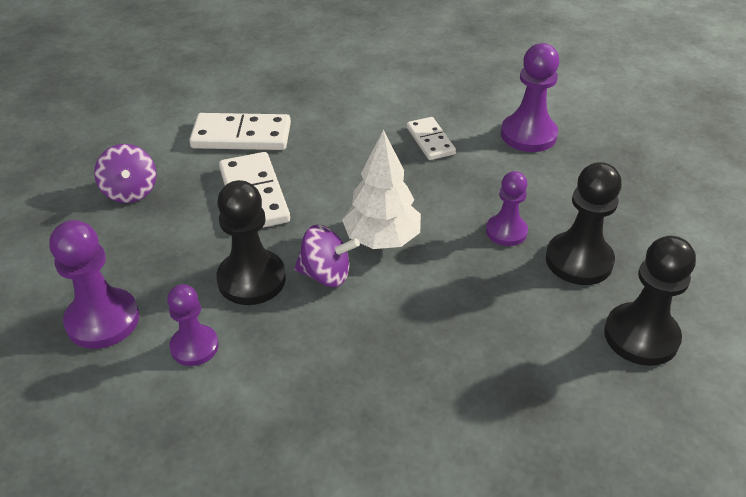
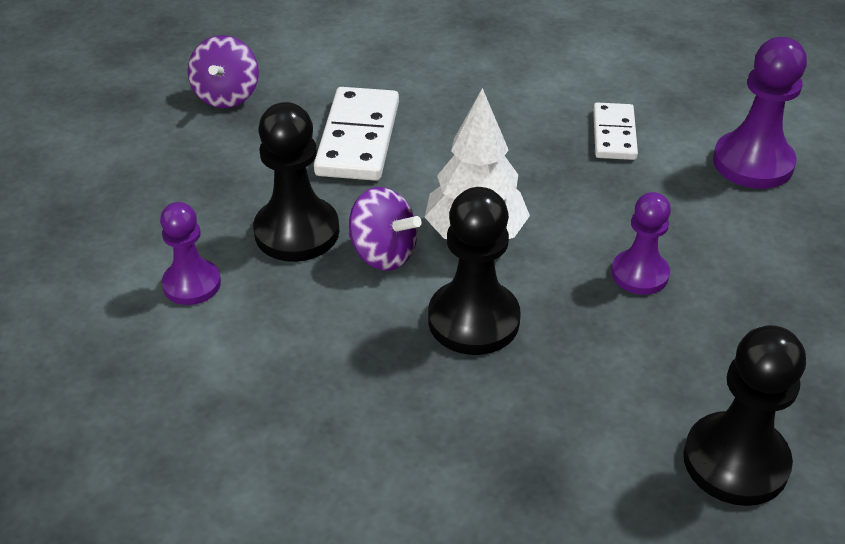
camera: 25 degrees right, 0 degrees up
(103, 320) = (117, 224): purple pawn -> none
(241, 136) = (386, 66): white domino -> none
(579, 260) = (714, 340): black pawn -> black pawn (473, 320)

